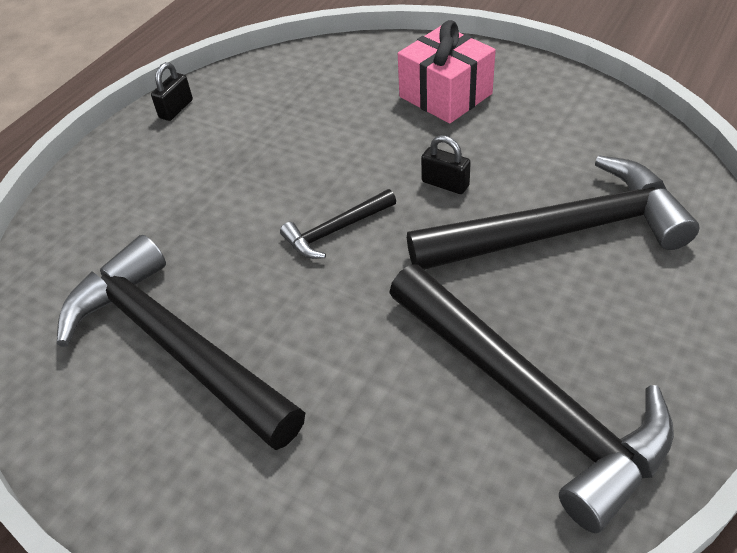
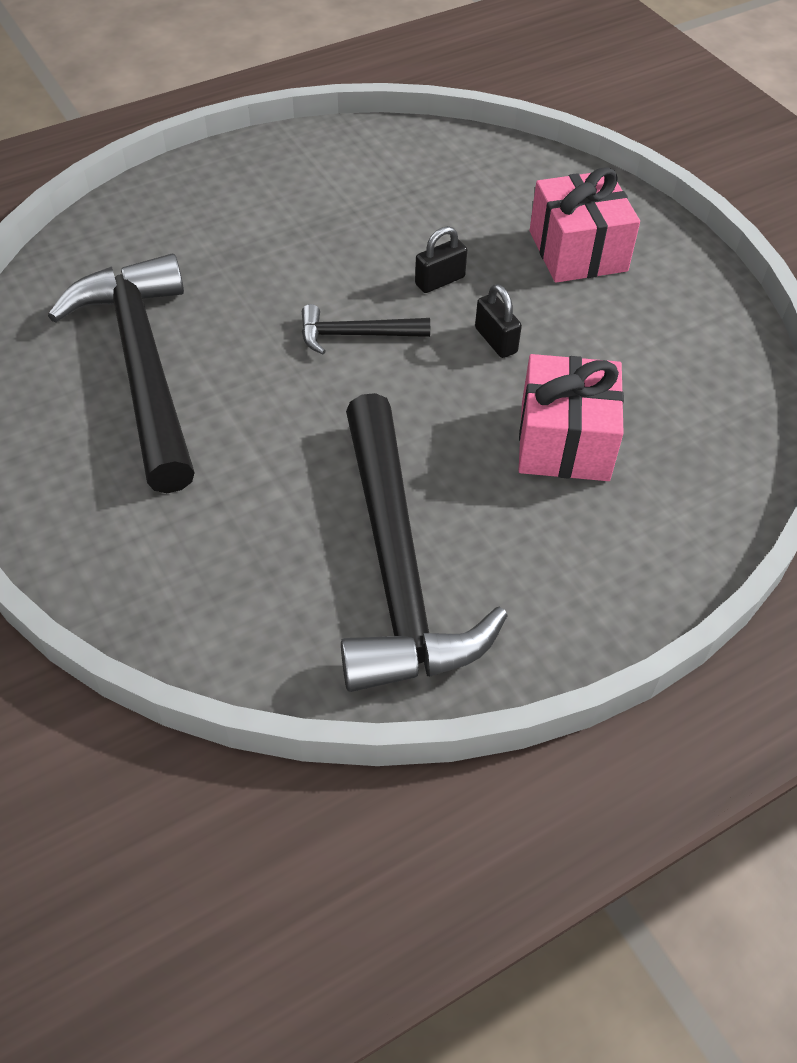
camera: 25 degrees right, 5 degrees up
(176, 109) = (306, 147): black padlock -> black padlock (439, 281)
(561, 232) = (564, 441): black hammer -> pink gift

